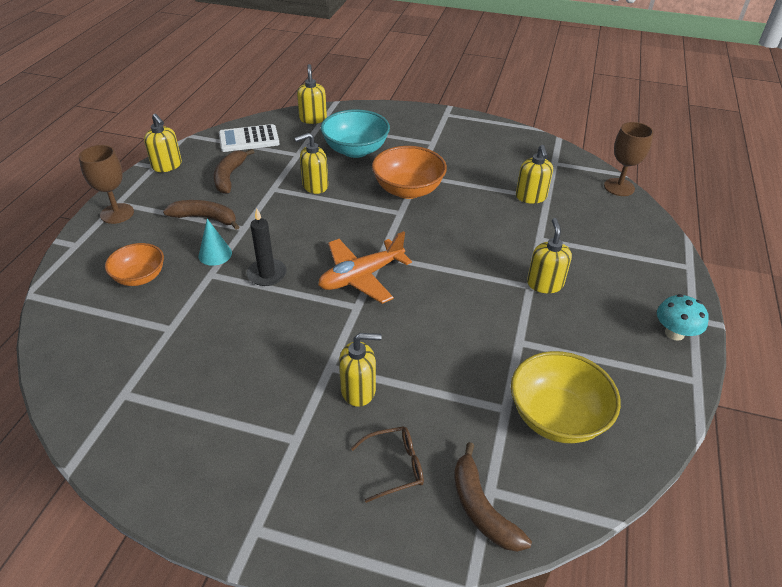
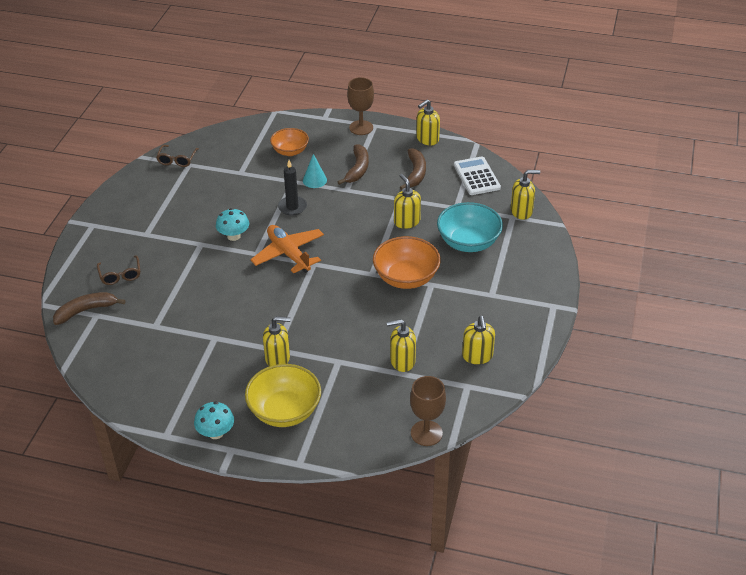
camera: 90 degrees right, 0 degrees up
(103, 411) = (177, 160): none -> brown glasses
(229, 176) = (415, 173): brown banana -> brown banana turned 90 degrees clockwise
(318, 330) = (234, 236): none -> turquoise mushroom
(358, 390) = (179, 258): yellow soap dispenser -> yellow soap dispenser (477, 356)
(557, 417) = (144, 351): yellow bowl -> yellow bowl (284, 411)

